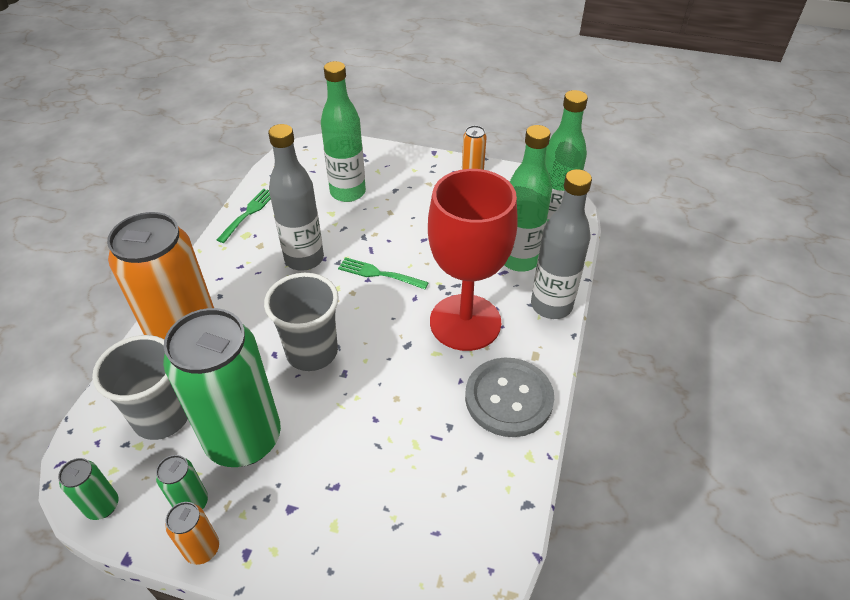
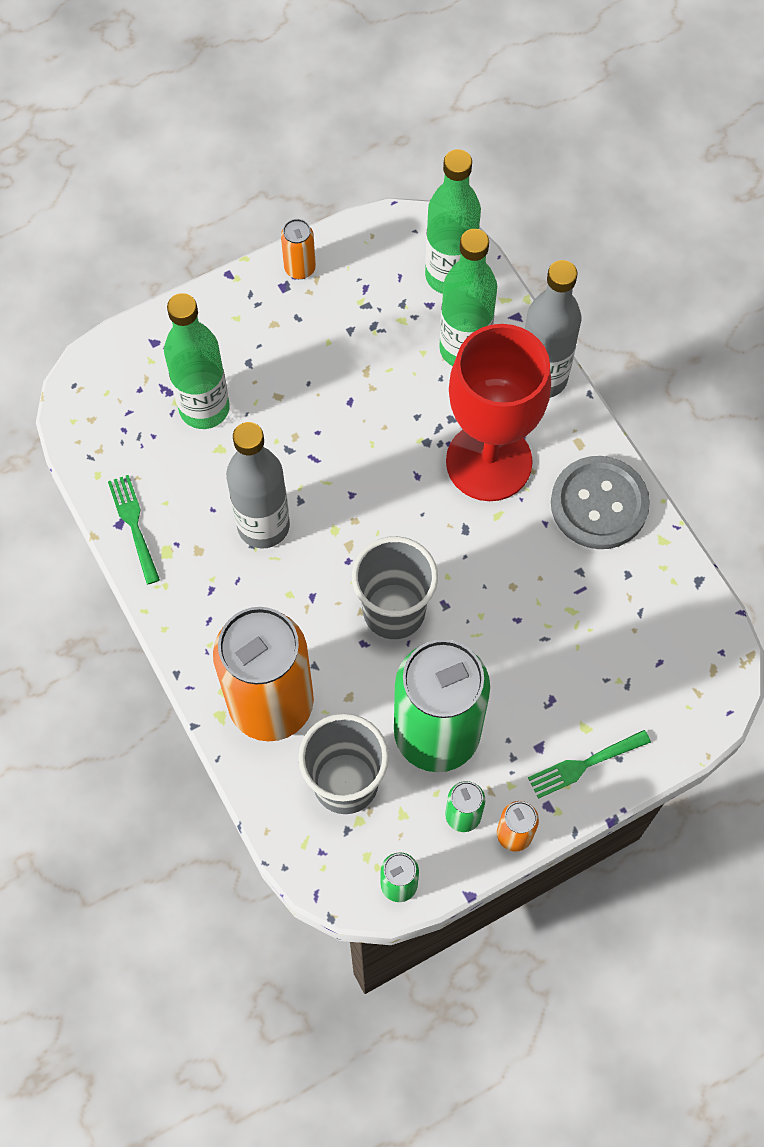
camera: 45 degrees left, 20 degrees up
(379, 274) = (355, 479): green fork -> green fork (584, 764)

